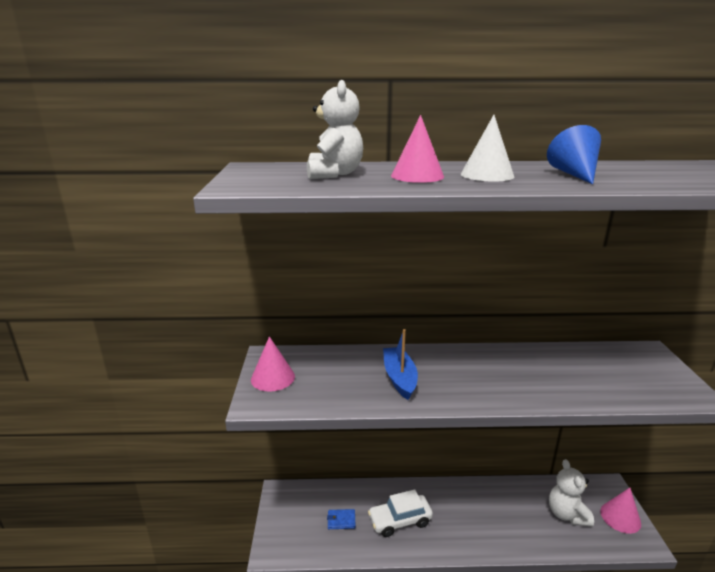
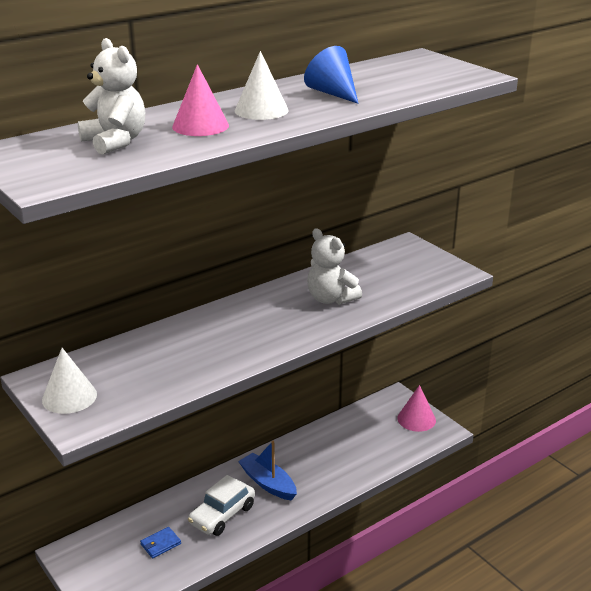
camera: 35 degrees left, 5 degrees up
(272, 377) = (69, 397): pink cone -> white cone
(399, 378) = (205, 347): blue boat -> blue boat (268, 483)
(567, 514) = (372, 437): white teddy bear -> white teddy bear (331, 299)

